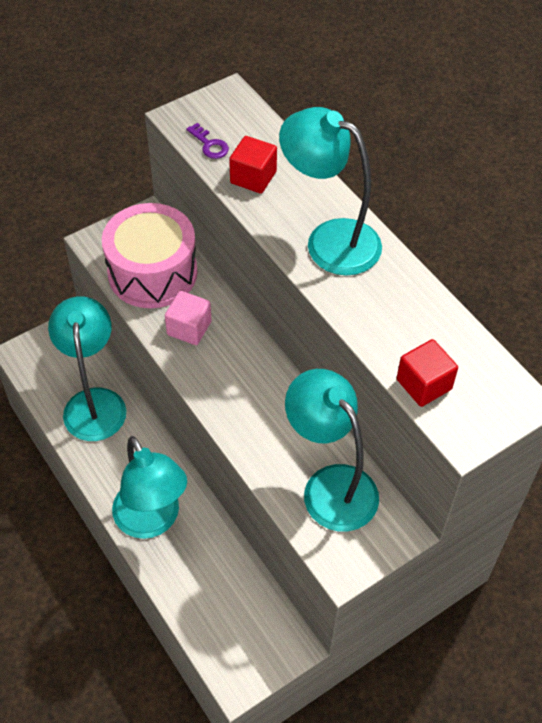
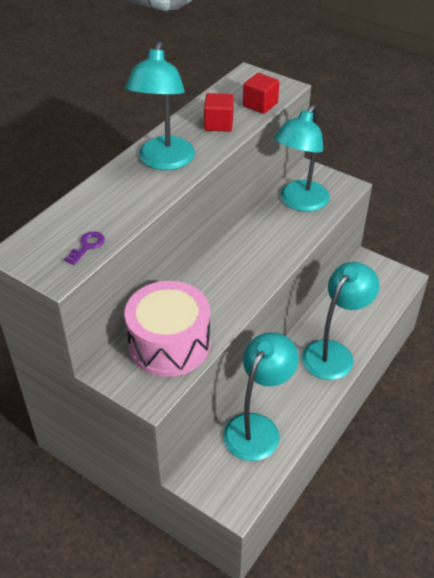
camera: 110 degrees left, 10 degrees down
(94, 402) = (257, 427): turquoise lamp -> turquoise lamp turned 150 degrees clockwise
(189, 328) = (215, 303): pink cube -> none
(253, 177) = (116, 212): red cube -> red cube (218, 124)

